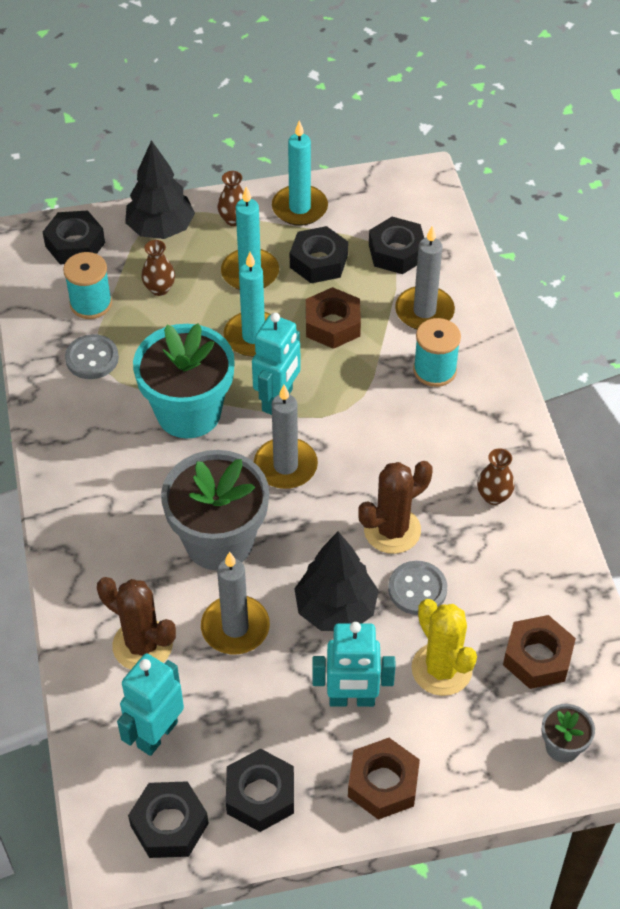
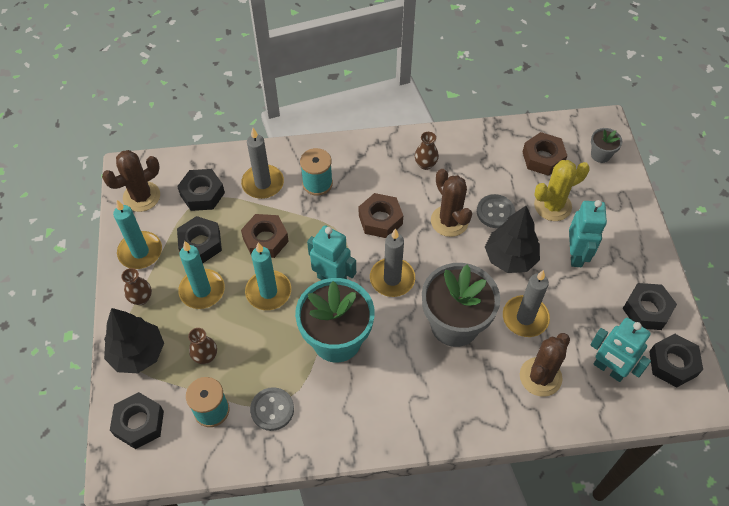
camera: 85 degrees left, 5 degrees up
(383, 195) = (141, 197): none -> brown cactus
(383, 783) = (632, 244): brown nut -> brown nut (380, 220)

